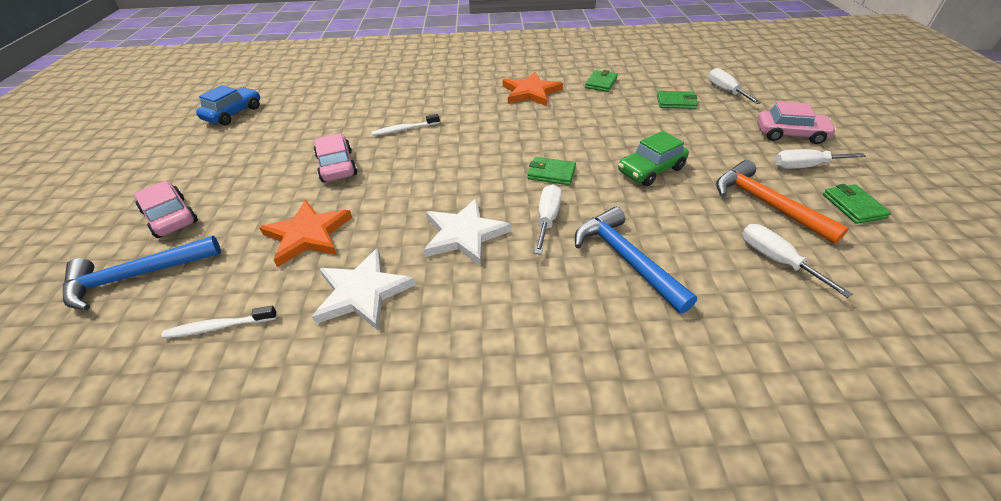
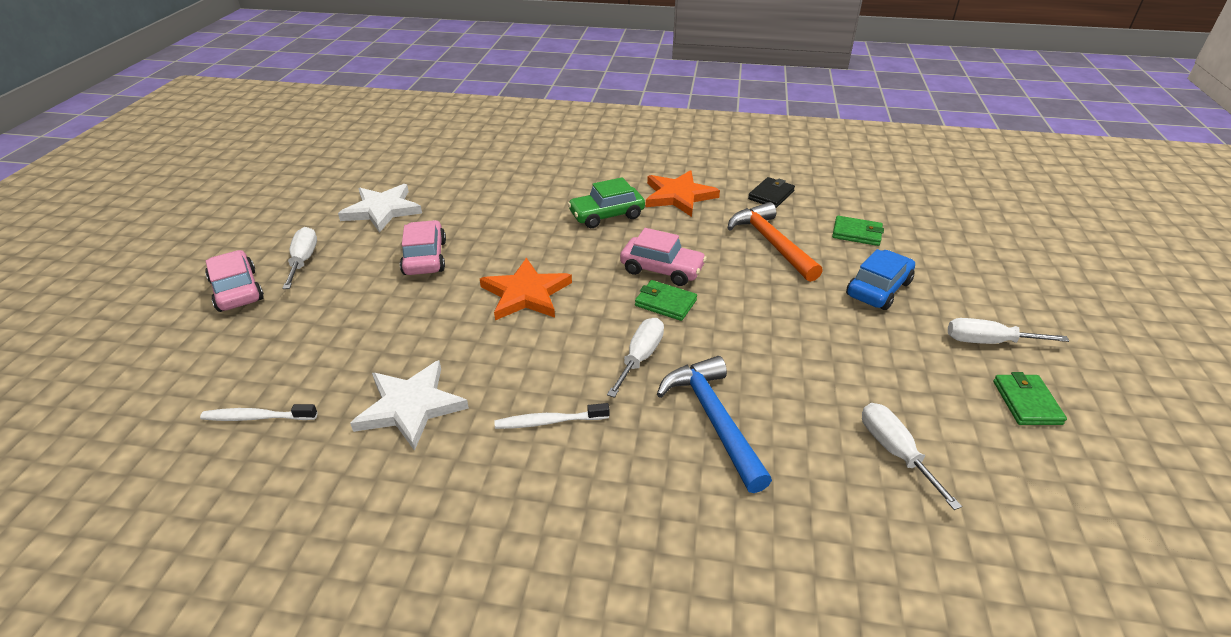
camera: 10 degrees right, 5 degrees down
(136, 276) = (189, 350): blue hammer -> none
(233, 113) = (330, 178): blue car -> blue car (878, 289)
(308, 235) = (372, 333): orange star -> orange star (526, 293)
(405, 129) = (514, 223): white toothbrush -> white toothbrush (549, 421)
(464, 234) = (540, 360): white star -> white star (382, 210)
(601, 83) = (771, 195): green wallet -> black wallet
(650, 170) = (787, 317): green car -> green car (606, 215)
(725, 91) = (929, 227): white screwdriver -> white screwdriver (303, 260)
(766, 204) = (914, 381): orange hammer -> orange hammer (771, 243)
(790, 134) = (988, 297): pink car -> pink car (662, 269)

